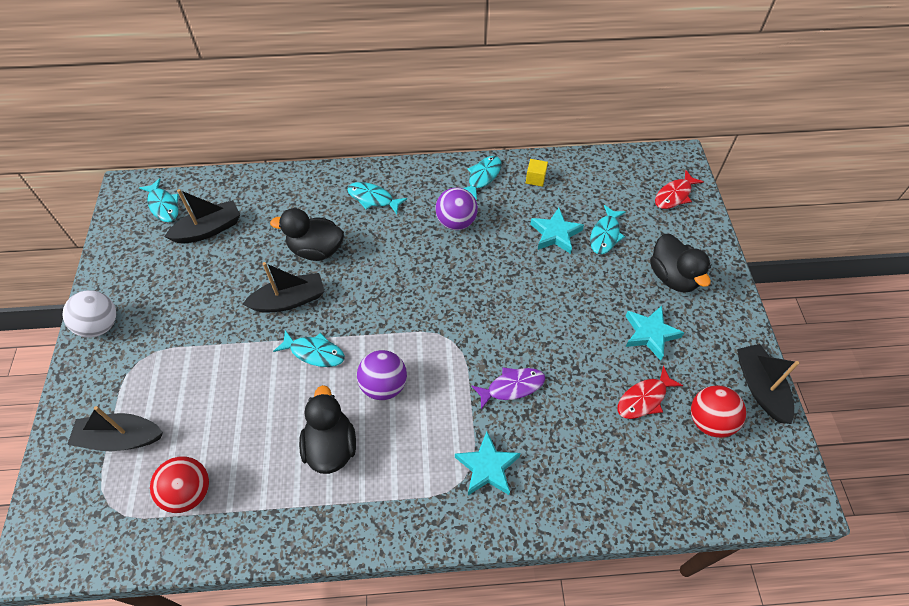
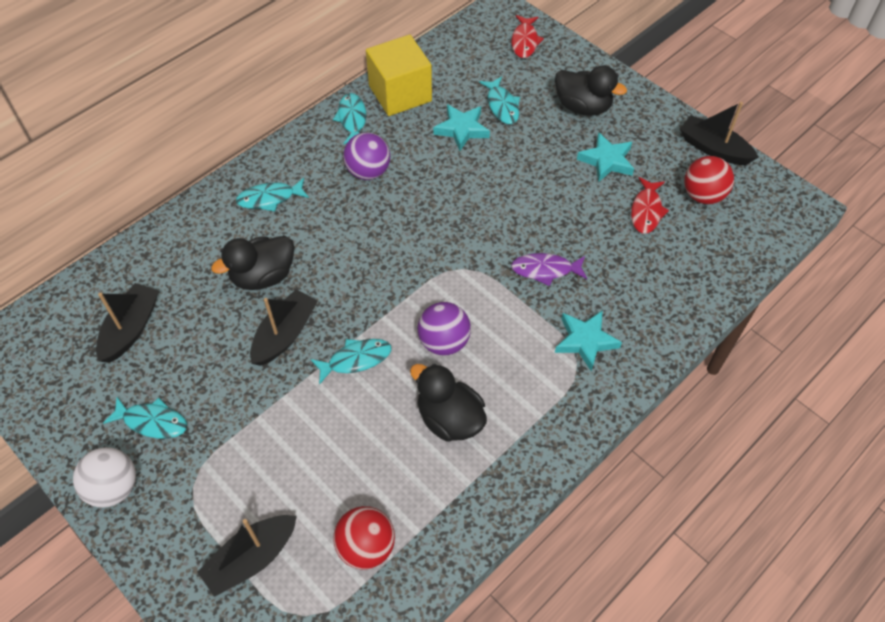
camera: 40 degrees left, 0 degrees up
(163, 205) = (52, 339): turquoise fish -> turquoise fish (152, 421)
(512, 387) = (545, 270): purple fish -> purple fish turned 120 degrees counterclockwise
(535, 178) = (400, 93): yellow cube -> yellow cube, size x2.49

